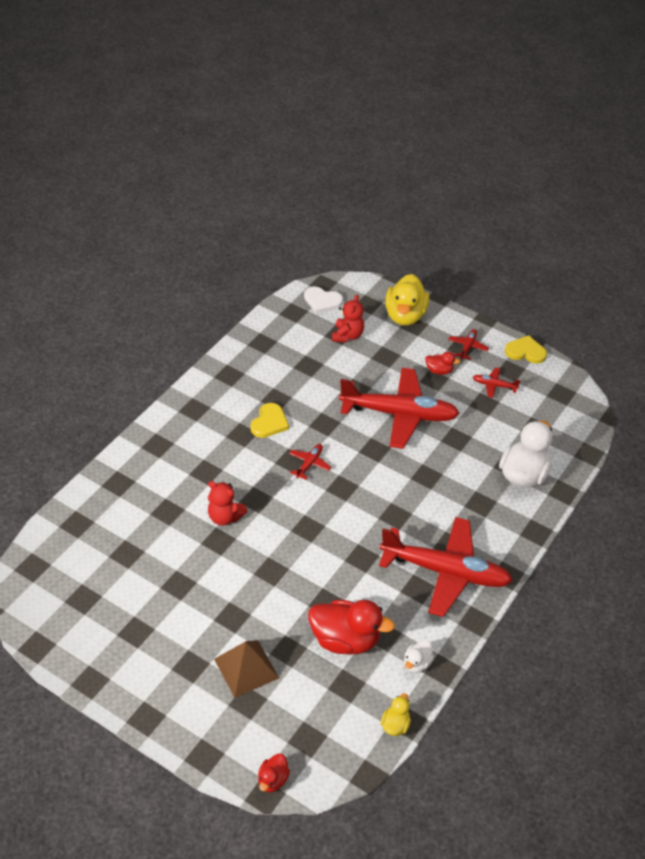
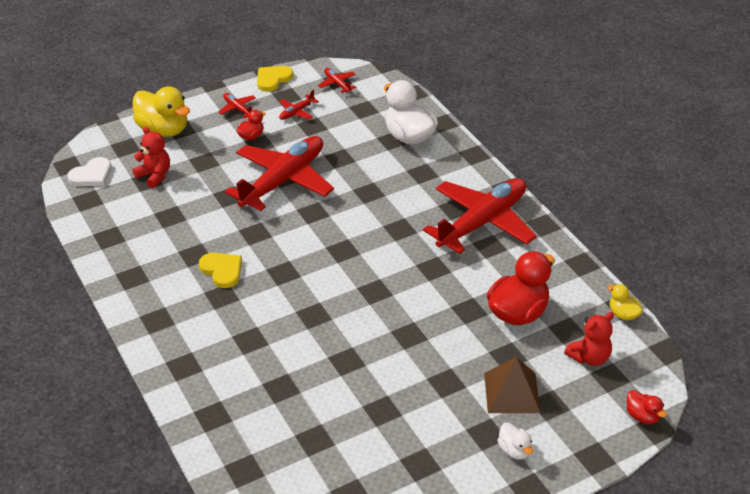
camera: 60 degrees left, 5 degrees down
(225, 517) = (320, 345): red teddy bear -> red teddy bear (589, 357)
(309, 464) = (297, 261): red plane -> red plane (337, 84)
(417, 663) = (567, 277): white duck -> white duck (514, 450)

